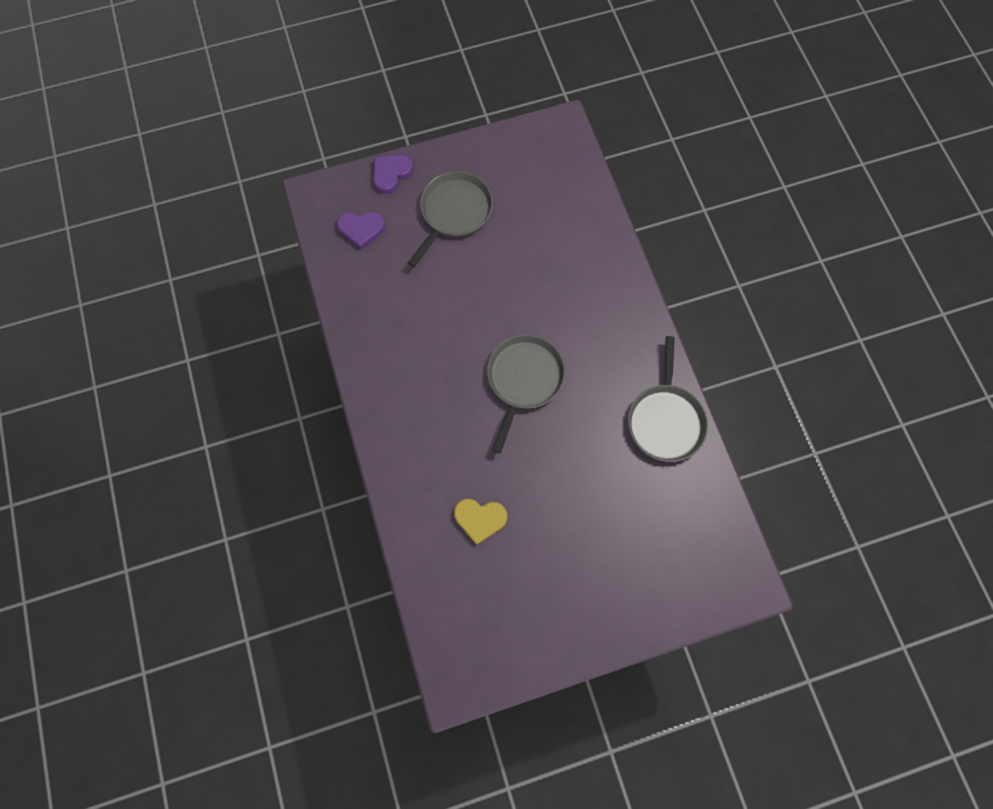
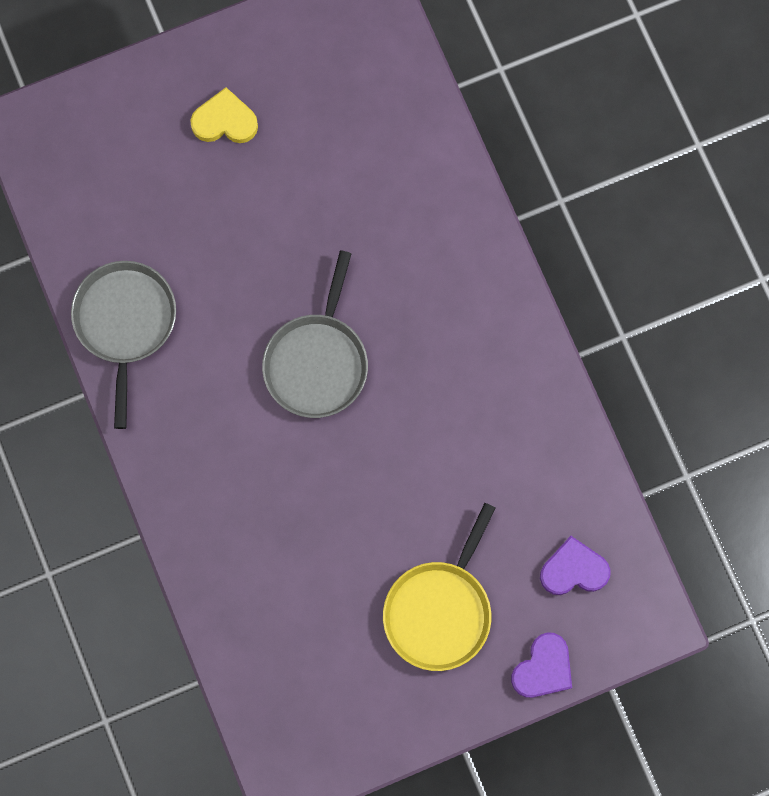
camera: 175 degrees right, 5 degrees up
(454, 212) = (440, 610): grey pan -> yellow pan
(480, 519) = (359, 176): yellow heart -> yellow heart (225, 121)

